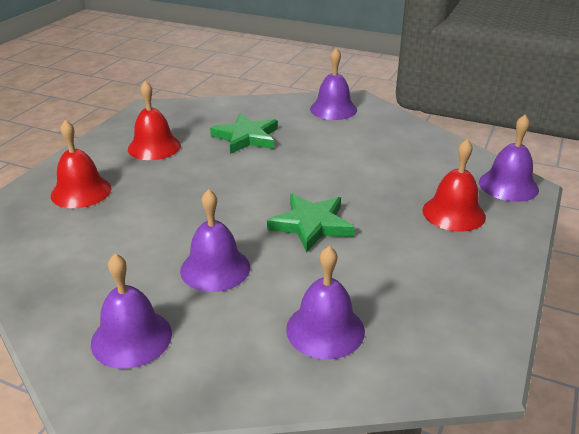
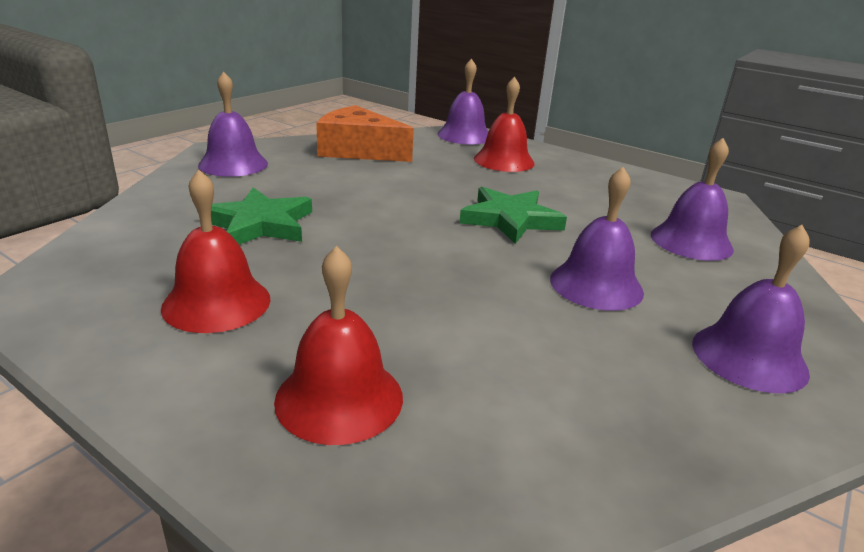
camera: 80 degrees left, 5 degrees down
(406, 144) = (358, 150): none -> orange cheese

